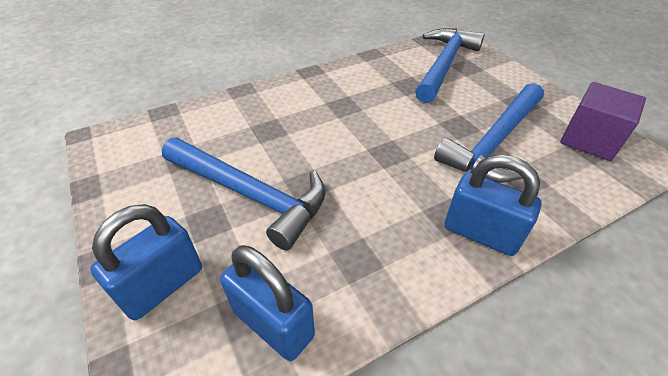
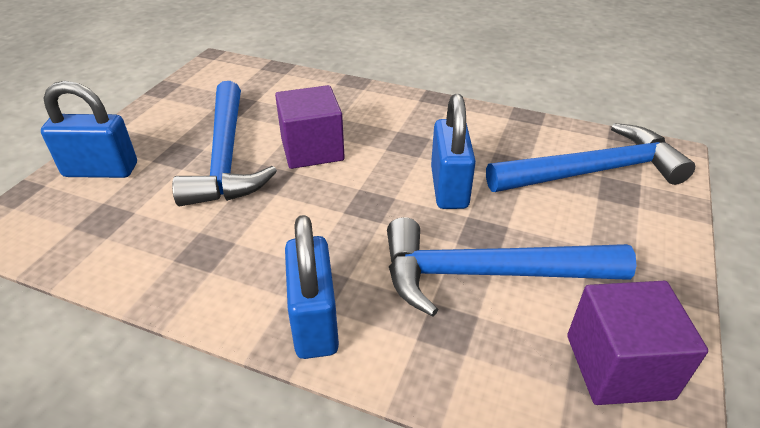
camera: 50 degrees right, 5 degrees down
(273, 323) = (102, 239): blue padlock -> blue padlock (449, 187)
(298, 147) = (312, 149): none -> purple cube

